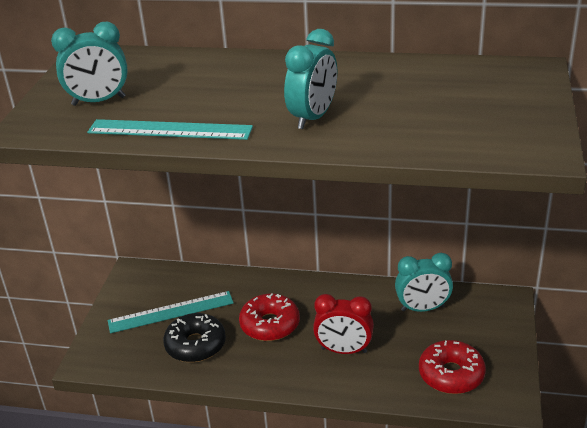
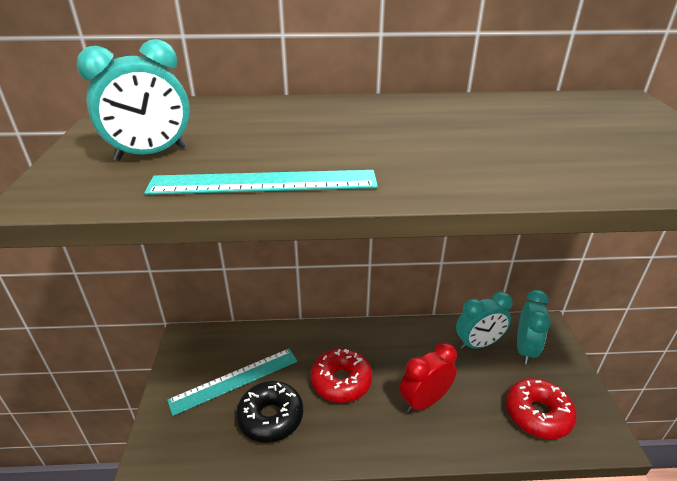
camera: 15 degrees left, 0 degrees up
(313, 118) = (441, 157): turquoise clock -> turquoise clock (525, 349)
(344, 350) = (424, 401): red clock -> red clock turned 150 degrees clockwise

